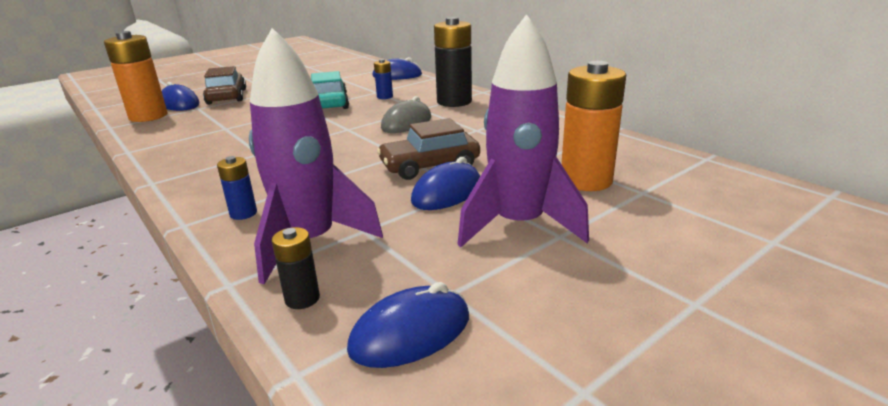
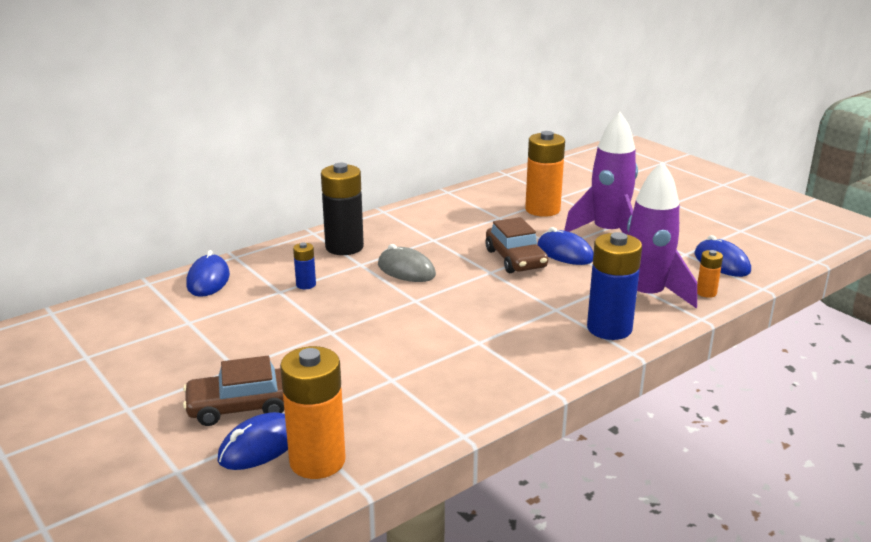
camera: 90 degrees left, 0 degrees up
(243, 213) = (609, 328): blue battery -> blue battery, size x2.08
(302, 299) = (706, 293): black battery -> orange battery
(329, 103) = (317, 318): turquoise car -> none

